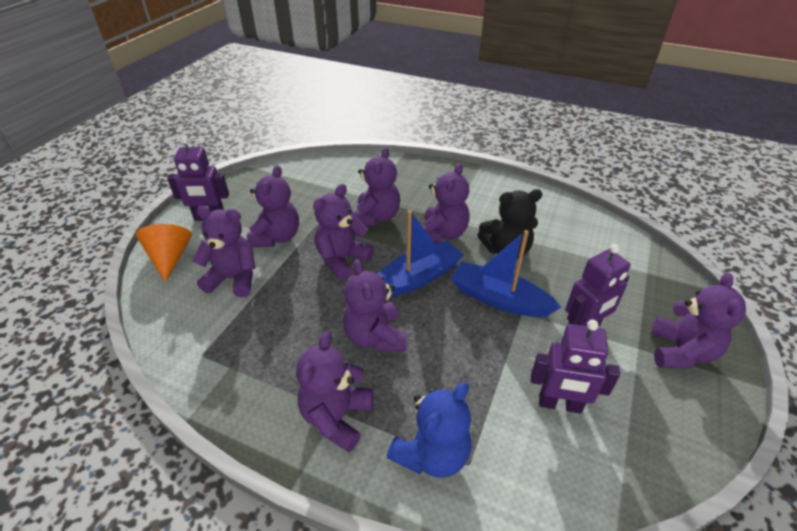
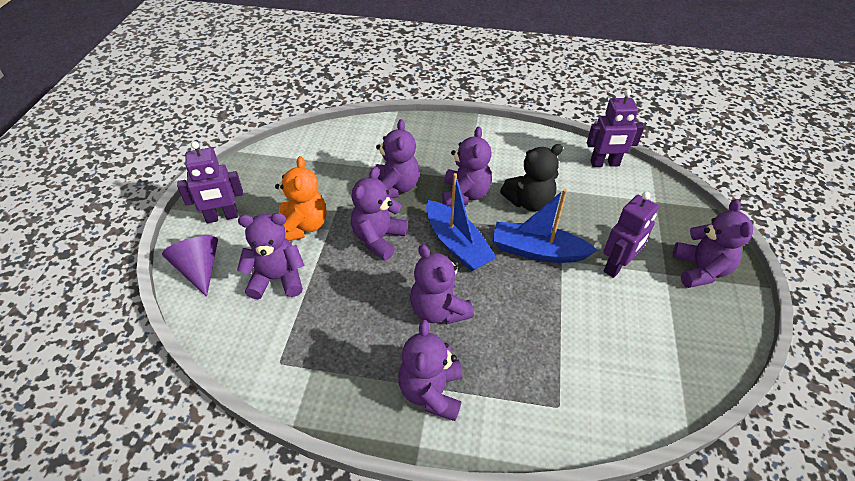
camera: 15 degrees left, 5 degrees up
(170, 258) = (199, 269): orange cone -> purple cone
(277, 237) = (303, 226): purple teddy bear -> orange teddy bear
(417, 278) = (457, 244): blue boat -> blue boat turned 105 degrees clockwise
(431, 454) = (525, 405): blue teddy bear -> none
(560, 404) = (617, 337): purple robot -> purple robot (604, 164)

